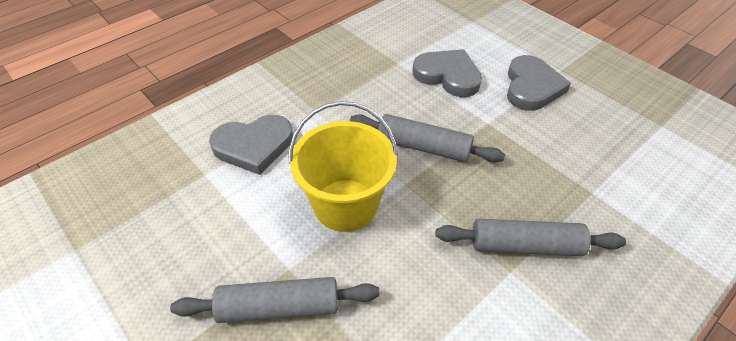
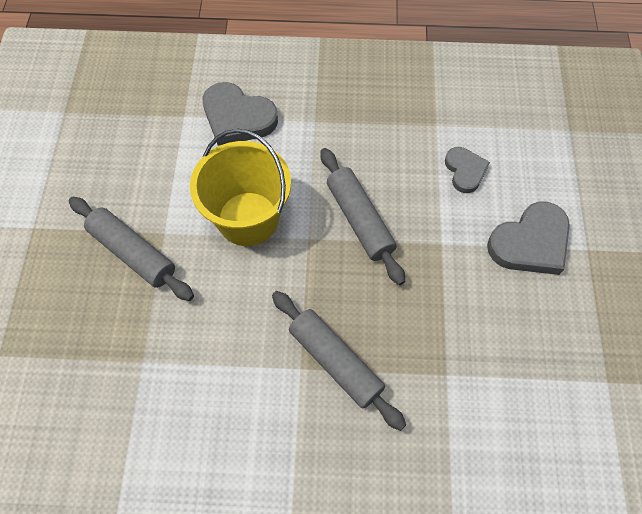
camera: 45 degrees right, 15 degrees up
(448, 76) = (465, 171): grey heart -> grey heart, size x0.61

